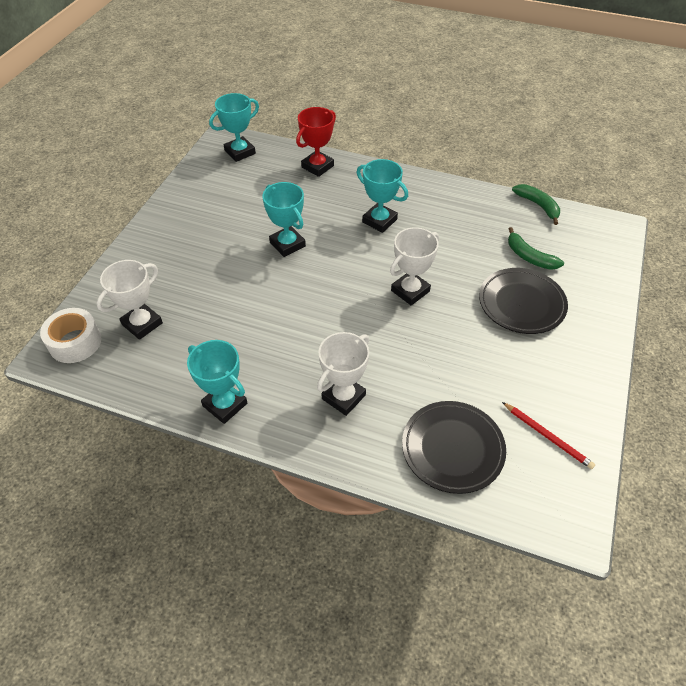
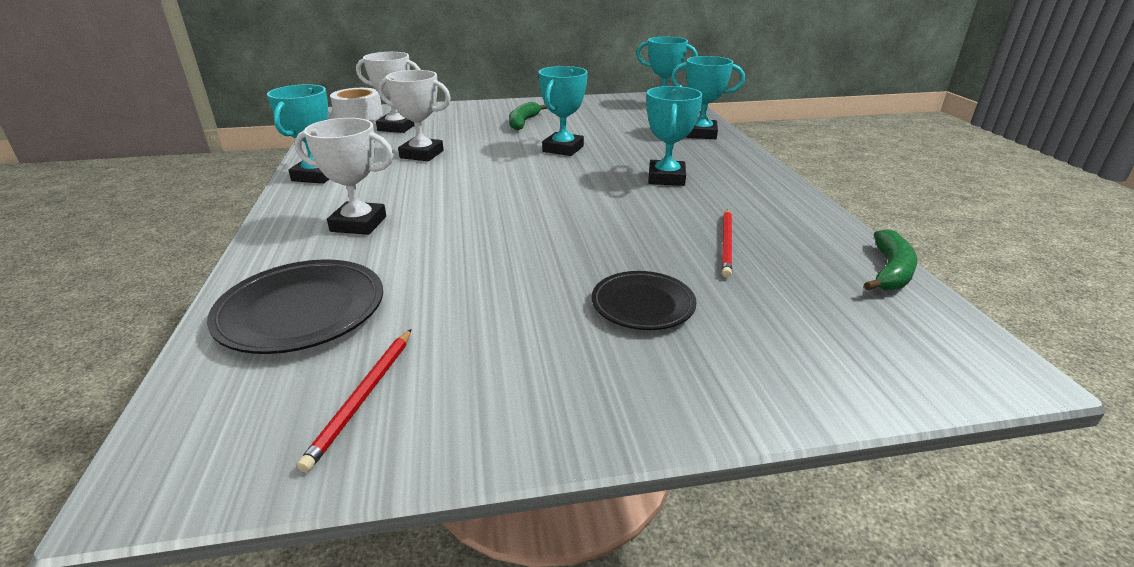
camera: 60 degrees right, 20 degrees down
(317, 166) = (700, 134): red trophy -> turquoise trophy
(410, 291) = (569, 220): white trophy -> white trophy (422, 154)
(480, 243) = (726, 244): none -> red pencil
(521, 304) = (643, 305): black plate -> black plate, size x0.65
(529, 257) = (759, 289): green banana -> green banana (523, 122)

